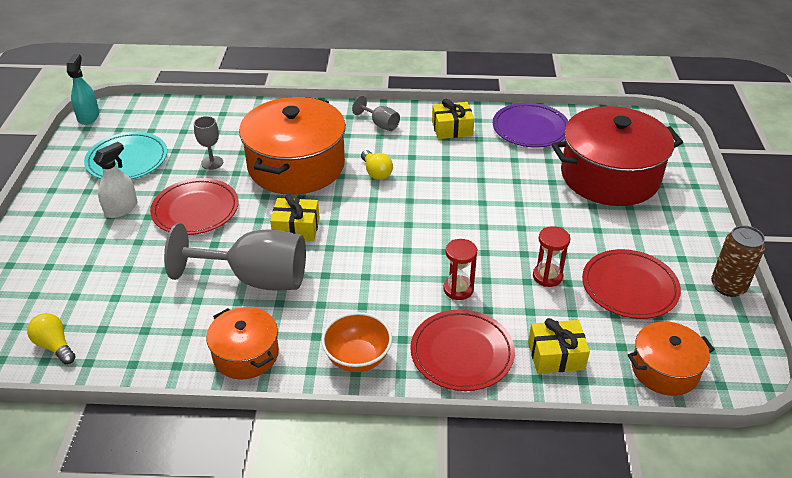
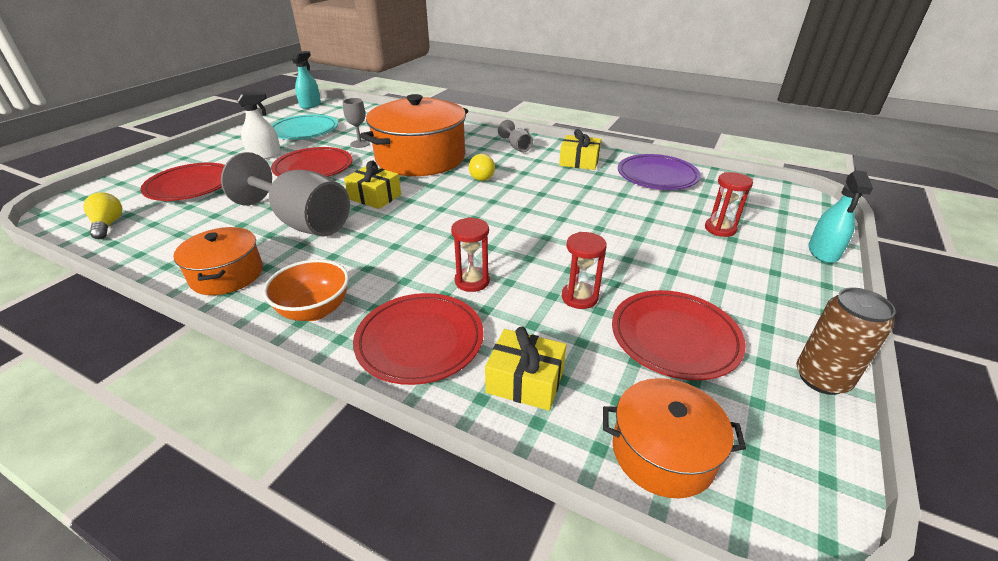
camera: 25 degrees right, 5 degrees down
(84, 273) = (190, 186): none -> red plate
(610, 176) = (720, 229): red pot -> red hourglass
(690, 178) = (823, 252): none -> turquoise spray bottle

